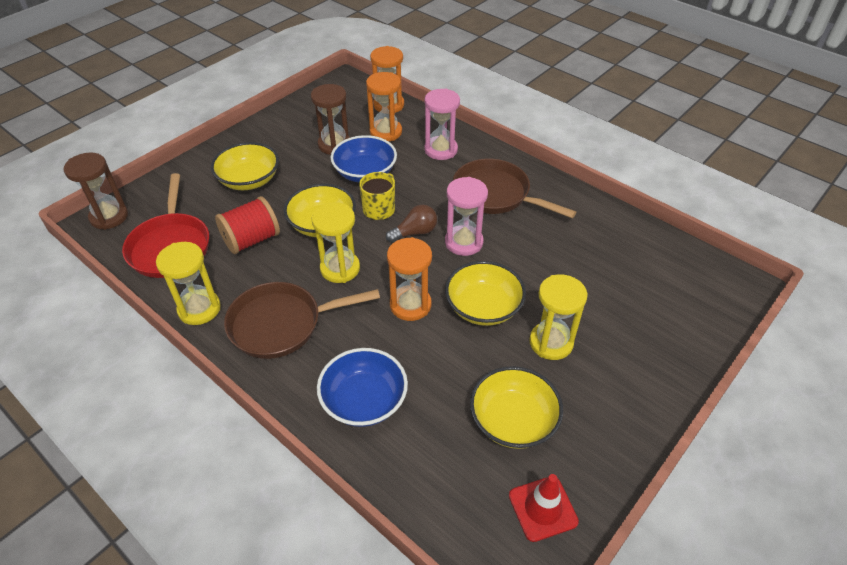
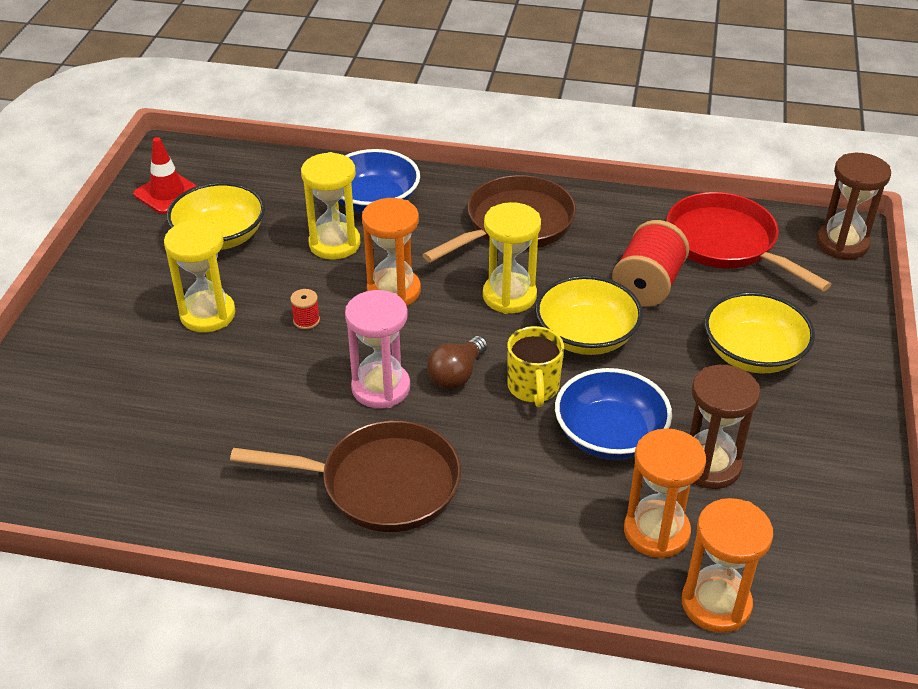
camera: 150 degrees right, 5 degrees down
(199, 309) = (612, 206): yellow hourglass -> yellow hourglass (334, 244)
(441, 150) = (531, 535): pink hourglass -> none
(483, 307) = (306, 320): yellow bowl -> red spool

